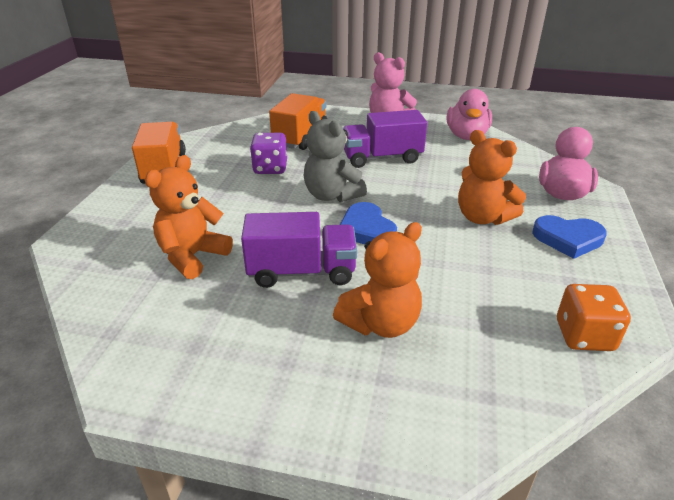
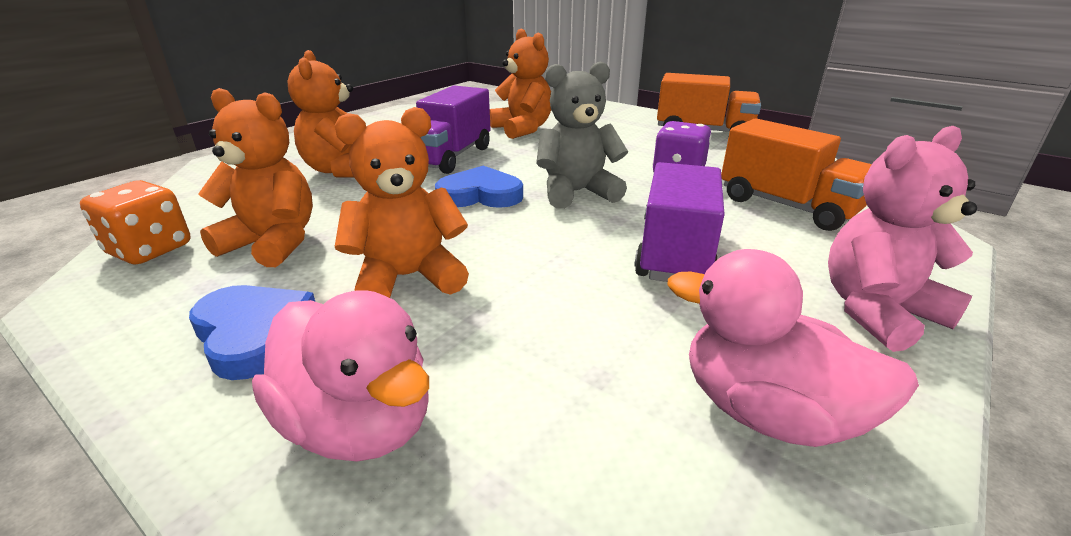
camera: 115 degrees right, 5 degrees down
(512, 283) = (273, 243): none -> orange teddy bear
(568, 239) = (254, 333): blue heart -> blue heart turned 105 degrees clockwise

